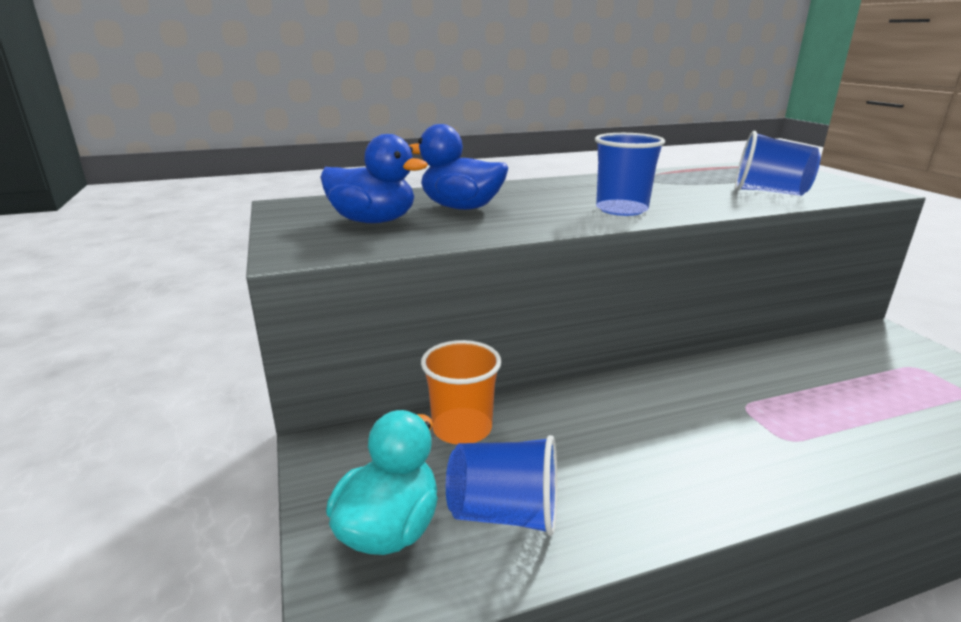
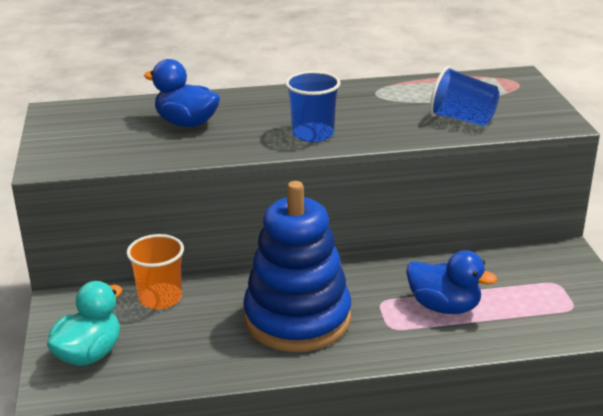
camera: 10 degrees right, 5 degrees up
(373, 221) = (112, 135): blue duck -> blue duck (444, 307)
(505, 513) = (163, 353): blue cup -> none
(659, 439) = (297, 318): none -> blue stacking toy

